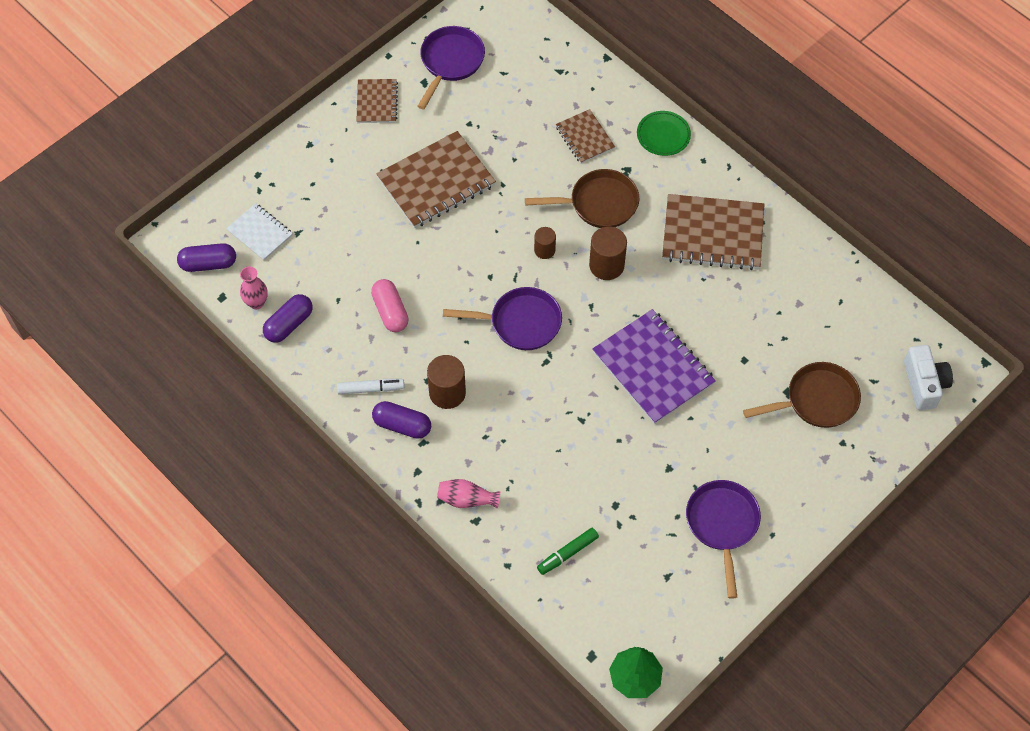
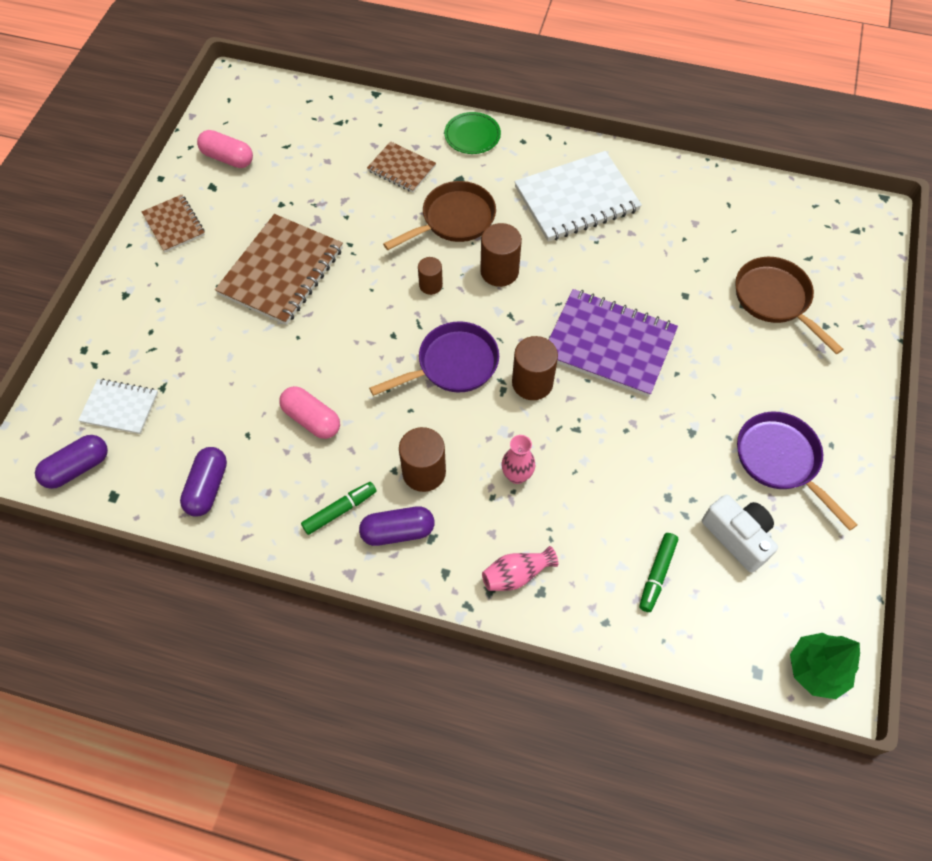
camera: 30 degrees left, 0 degrees up
(256, 302) = (157, 482): pink vase -> pink vase (517, 475)
(371, 389) = (340, 510): white marker -> green marker
(450, 62) = (228, 158): purple pan -> pink capsule
(572, 367) = (532, 383): none -> brown cylinder
(712, 234) = (576, 199): brown notebook -> white notebook
(817, 400) = (775, 299): brown pan -> brown pan turned 75 degrees counterclockwise
(924, 384) = (851, 239): white camera -> white camera (737, 537)

